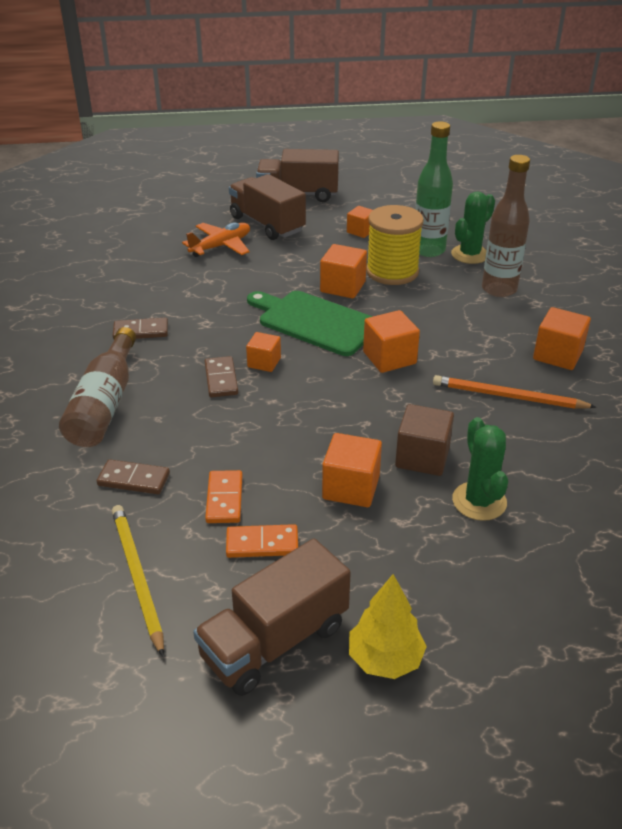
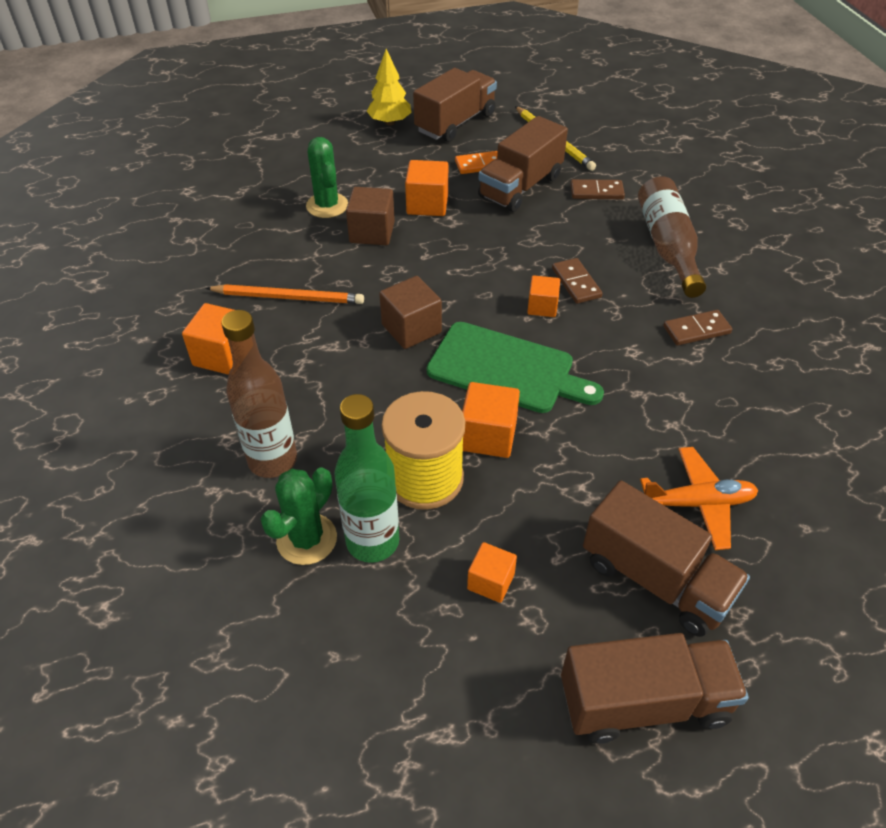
camera: 170 degrees right, 10 degrees up
(221, 246) = (697, 503): orange plane -> orange plane turned 135 degrees counterclockwise
(224, 499) = (520, 187): orange domino -> brown truck
(389, 358) = (411, 328): orange cube -> brown cube

